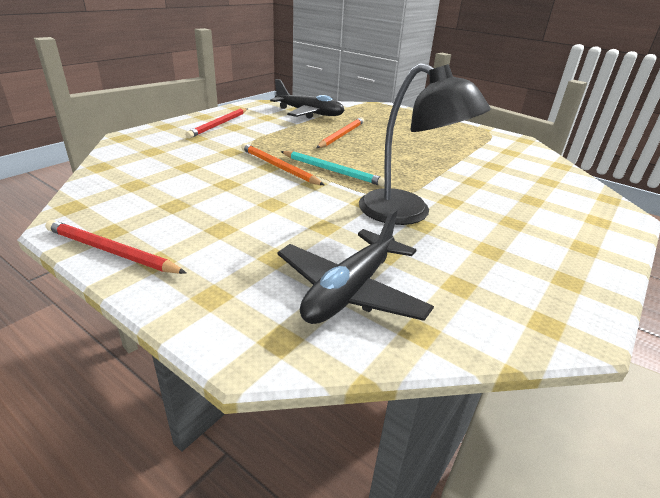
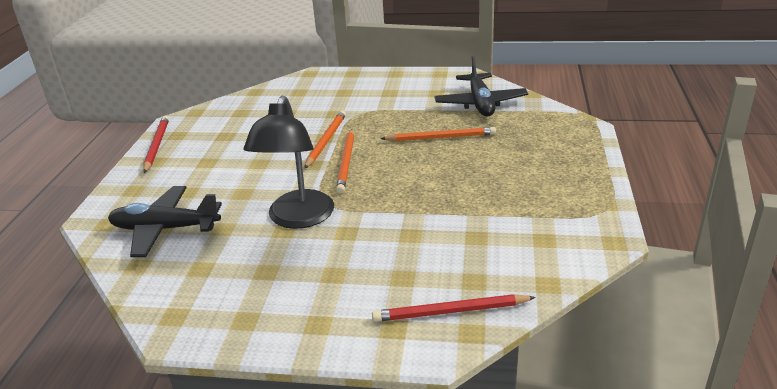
camera: 65 degrees right, 0 degrees up
(219, 125) = (384, 86): red pencil -> red pencil (450, 312)
(332, 171) = (346, 162): turquoise pencil -> orange pencil

